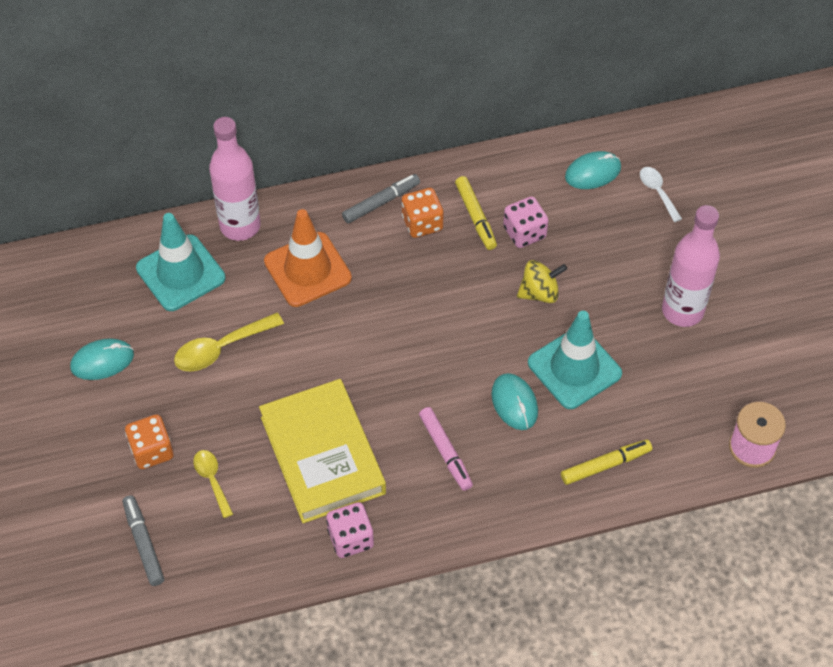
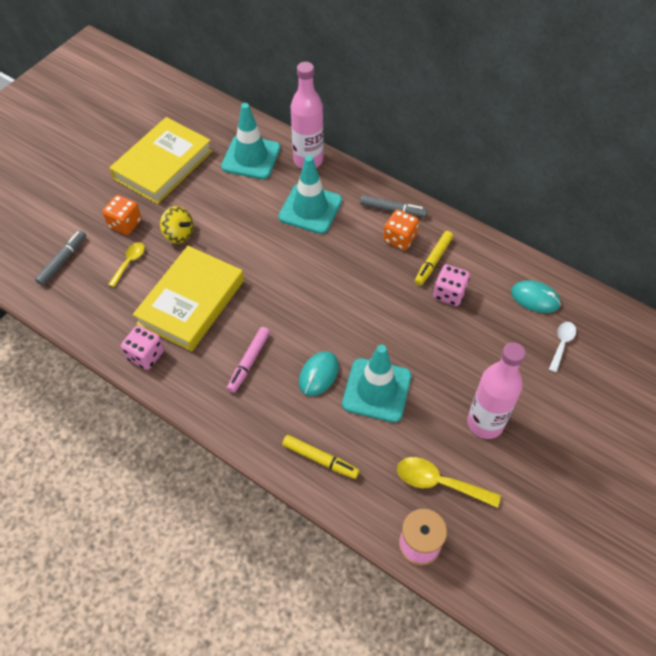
camera: 50 degrees right, 0 degrees up
(102, 361) = (163, 165): turquoise mouse -> yellow book
(221, 348) = (219, 207): yellow spoon -> yellow spoon (439, 483)
(307, 270) = (310, 209): orange traffic cone -> turquoise traffic cone
(539, 293) = (413, 332): yellow spinning top -> yellow spinning top (179, 234)

